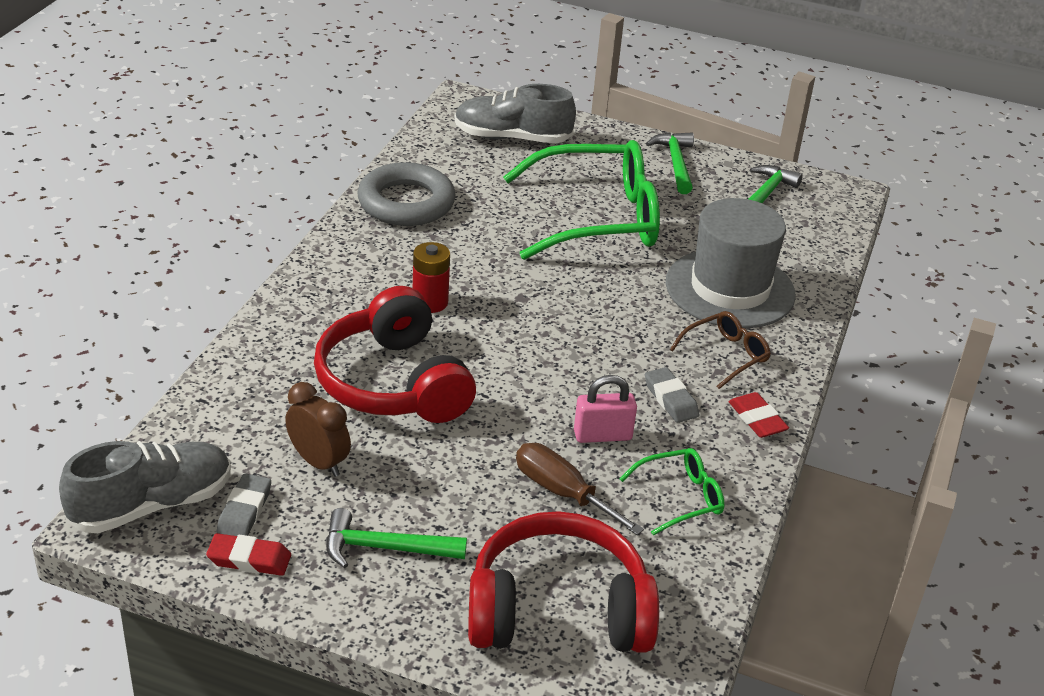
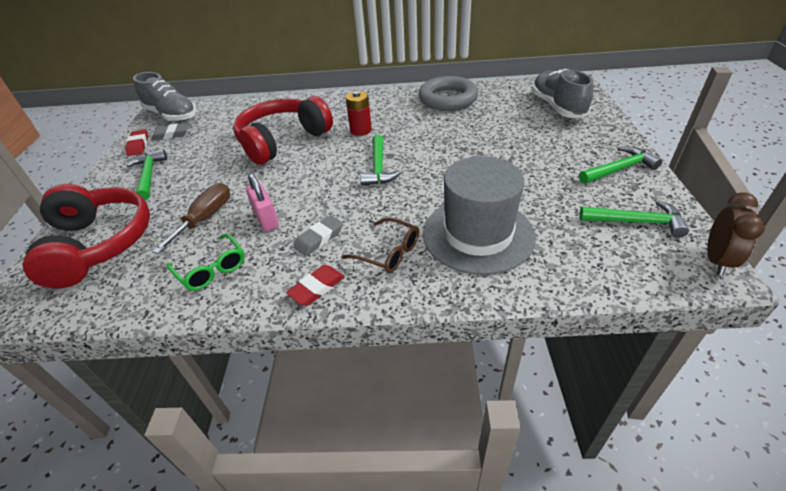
camera: 75 degrees right, 5 degrees up
(319, 462) = (211, 141): brown clock -> brown clock (716, 260)
(547, 315) = (378, 167): none -> green hammer
(597, 218) = (504, 157): green glasses -> none

